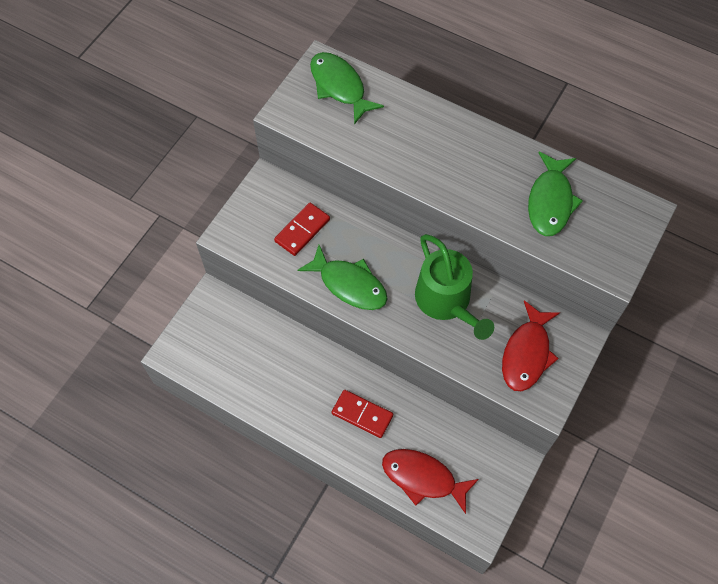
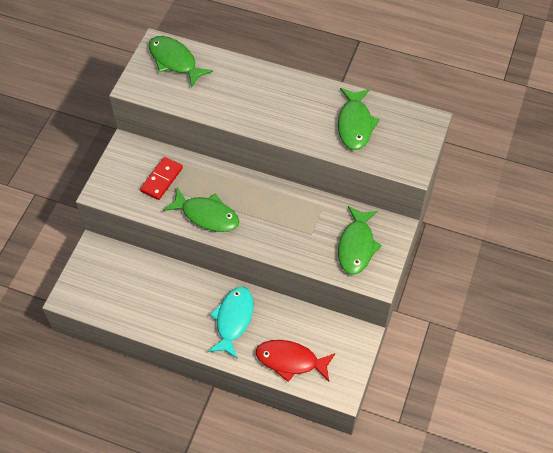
camera: 10 degrees left, 5 degrees down
(362, 414) = (233, 320): red domino -> turquoise fish
(446, 301) = (286, 216): green watering can -> none
(527, 353) = (356, 246): red fish -> green fish

